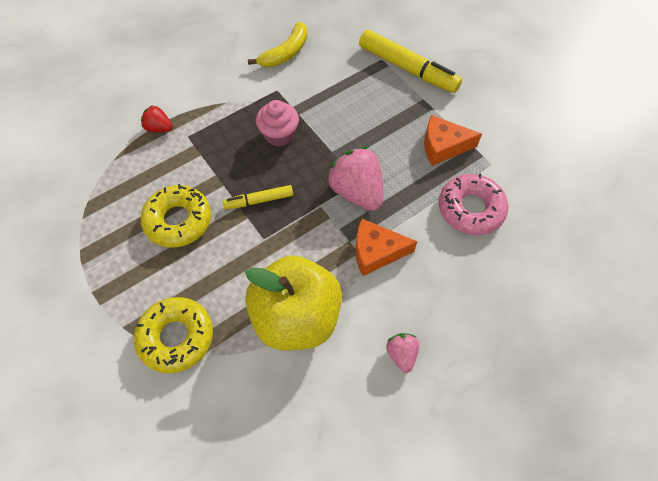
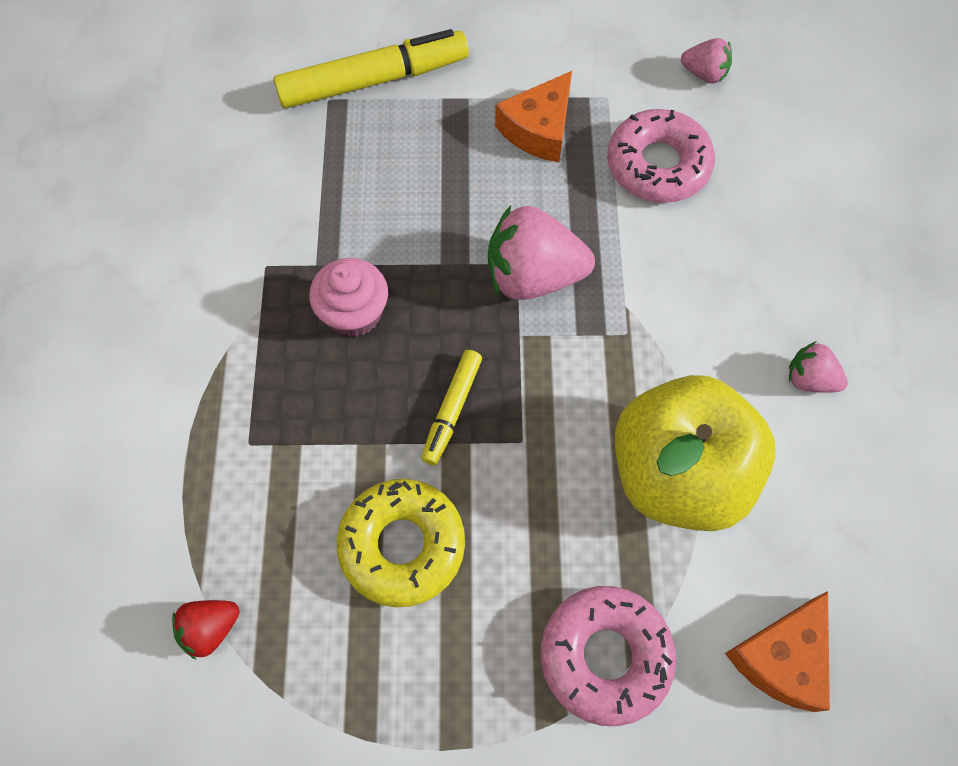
camera: 55 degrees left, 5 degrees up
(159, 128) = (194, 479): red strawberry -> red strawberry (210, 628)
(176, 337) = (605, 656): yellow donut -> pink donut
(285, 53) = (203, 210): yellow banana -> none
(376, 252) = (644, 313): orange cheese -> orange cheese (781, 657)
(550, 199) = (704, 74): none -> pink strawberry

